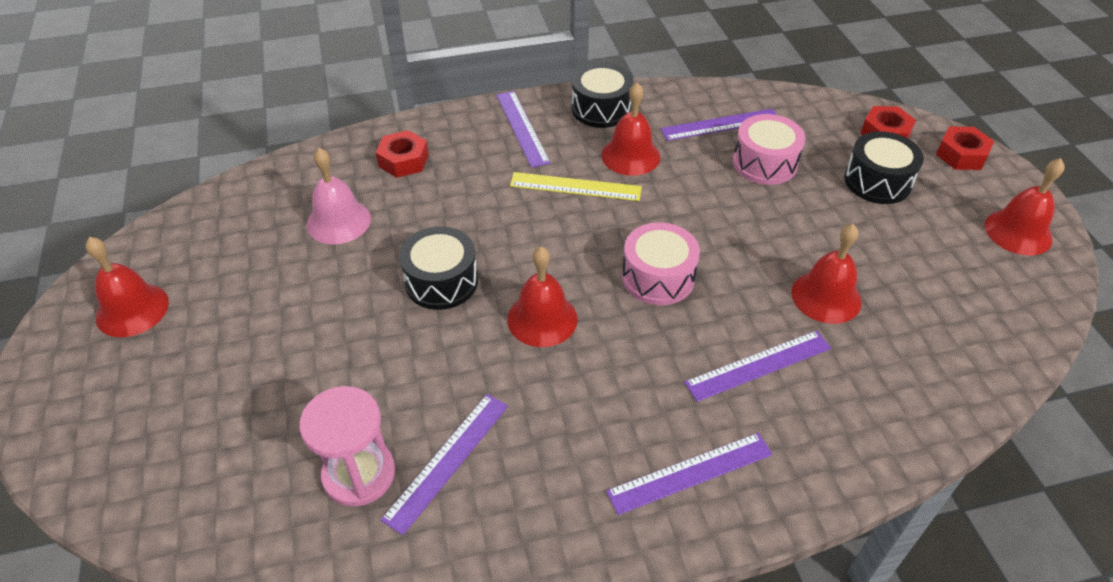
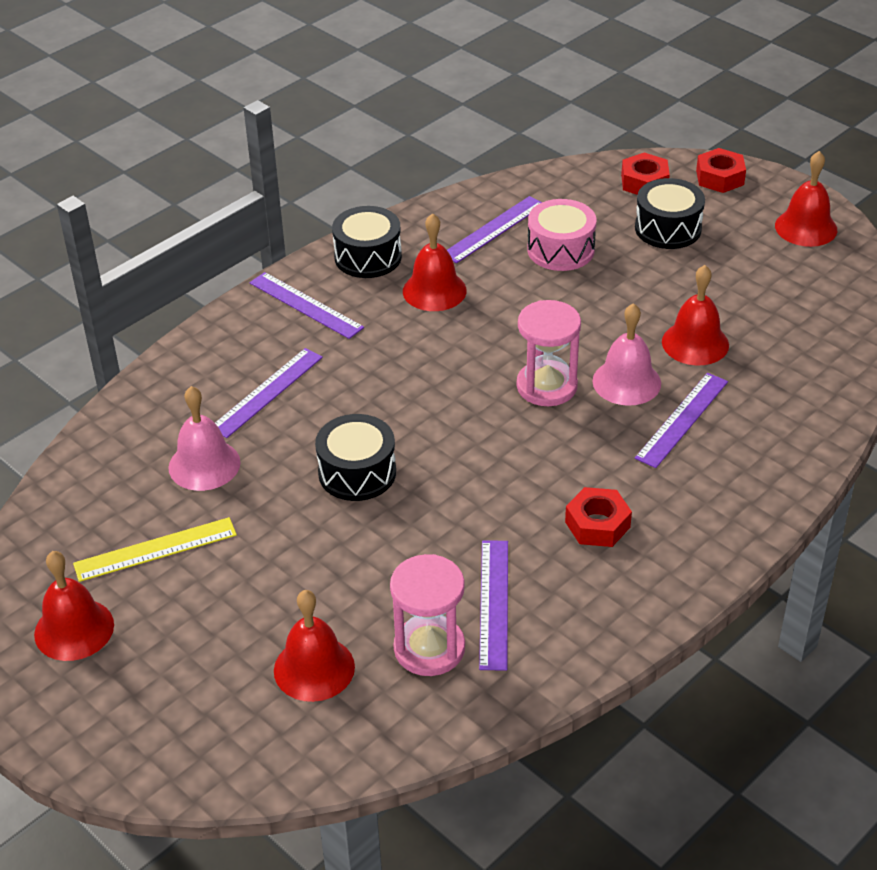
camera: 30 degrees left, 5 degrees down
(403, 160) = (214, 383): red nut -> red nut (597, 524)
(542, 319) = (476, 463): red bell -> red bell (314, 668)
(575, 186) = (407, 339): yellow ruler -> yellow ruler (155, 549)
(658, 277) = (546, 386): pink drum -> pink hourglass
(690, 473) = (691, 520): purple ruler -> purple ruler (267, 392)
(733, 305) = (626, 382): none -> pink bell

